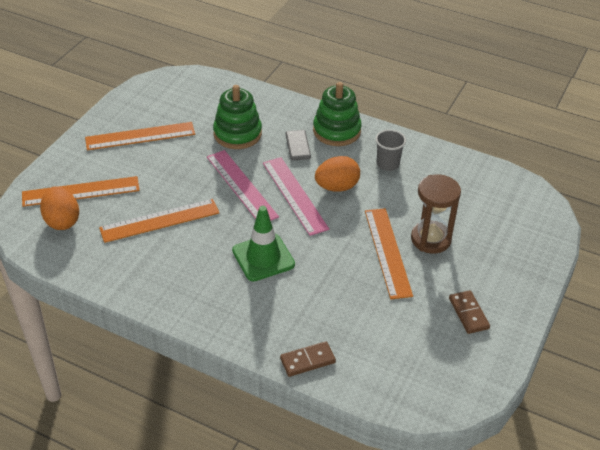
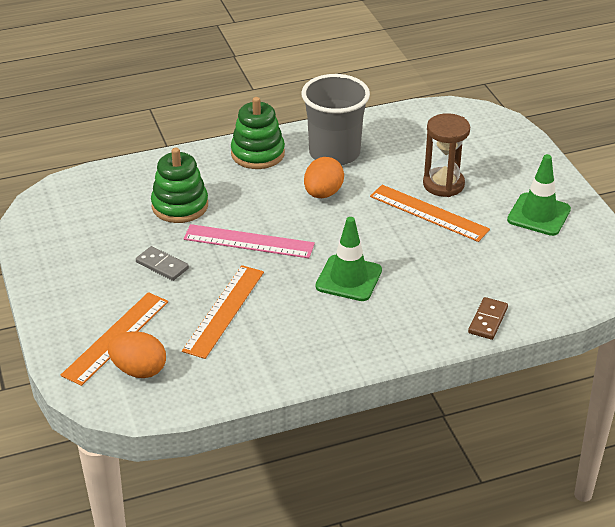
camera: 45 degrees left, 5 degrees down
(140, 136) = (95, 261): orange ruler -> none
(294, 195) = (300, 220): pink ruler -> none
(297, 147) = (246, 184): grey domino -> grey domino (162, 265)
(387, 164) = (334, 153): grey cup -> grey cup, size x2.04
(468, 313) = (538, 215): brown domino -> green traffic cone

